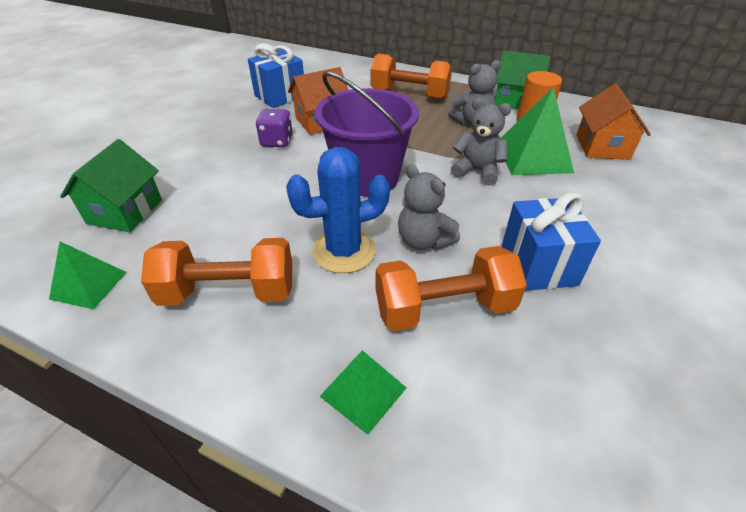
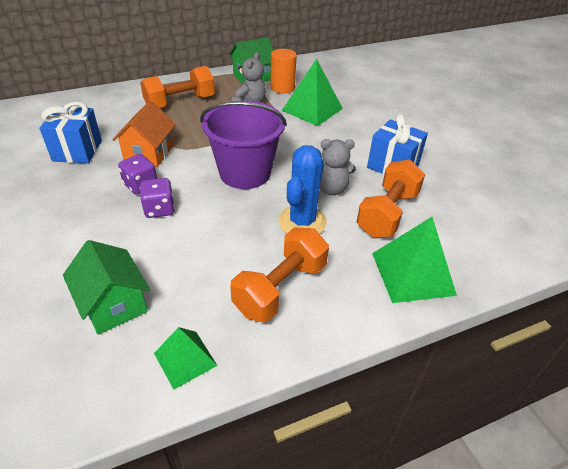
camera: 50 degrees left, 0 degrees up
(259, 166) = (159, 209): none -> purple dice
(363, 392) = (412, 273): green pyramid -> green pyramid, size x1.65
(477, 171) = (298, 133): grey teddy bear -> none
(602, 147) = (334, 86): orange house -> none

